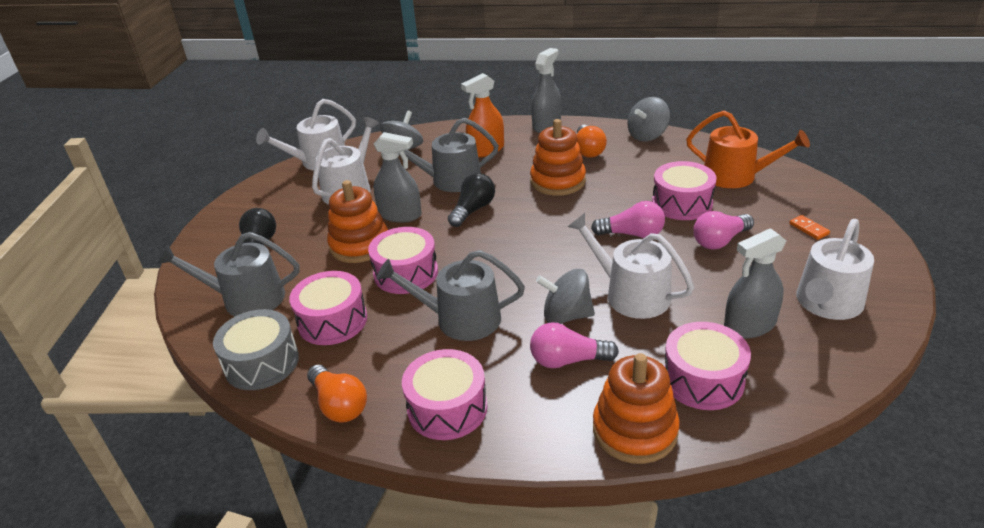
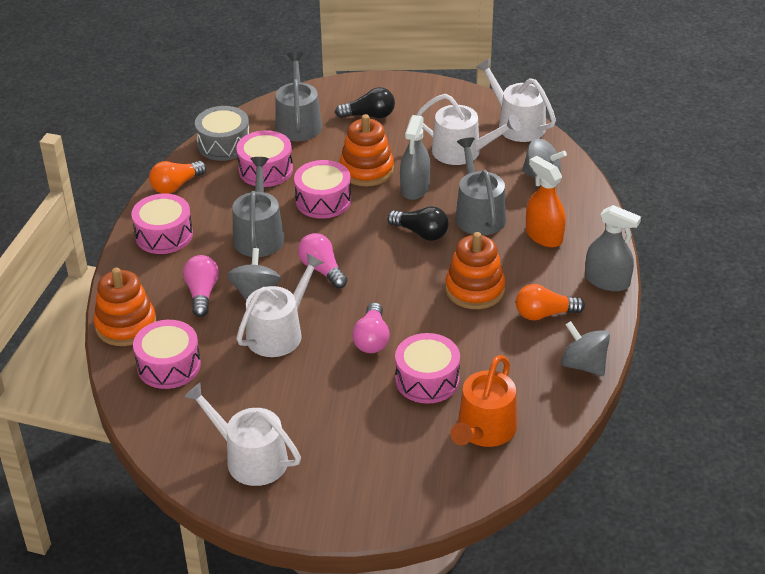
camera: 85 degrees right, 5 degrees up
(720, 241) = (355, 400): pink light bulb -> pink light bulb (322, 269)
(749, 325) = (228, 402): grey spray bottle -> none
(809, 229) = (373, 471): orange domino -> none

